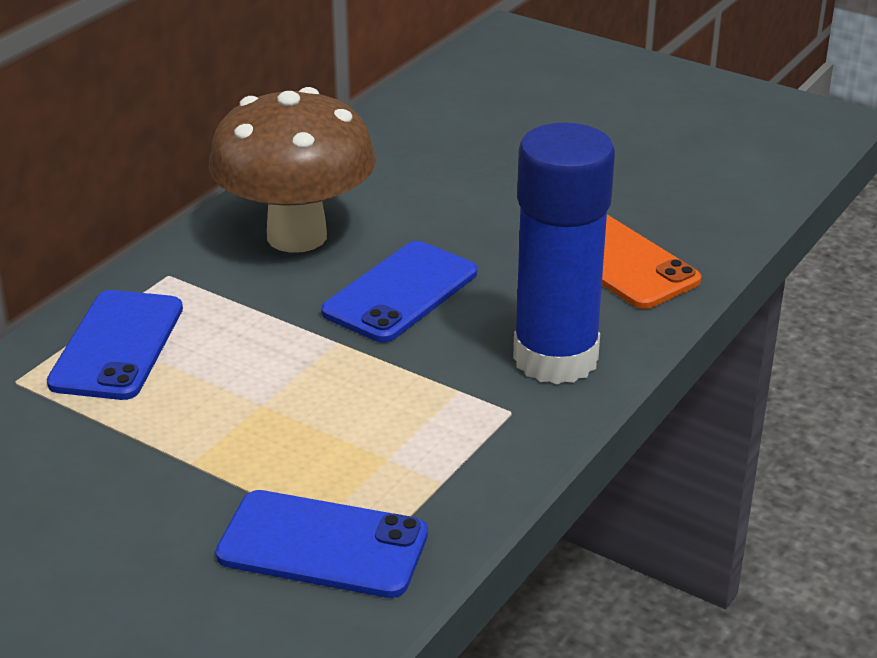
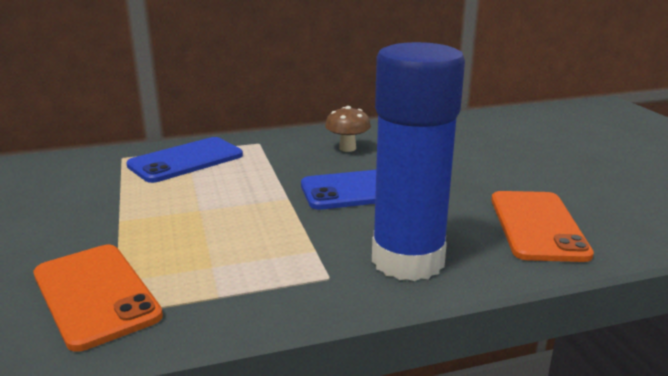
camera: 40 degrees right, 10 degrees down
(297, 236) = (347, 148): brown mushroom -> brown mushroom, size x0.42
(322, 545) = (95, 294): blue phone -> orange phone

